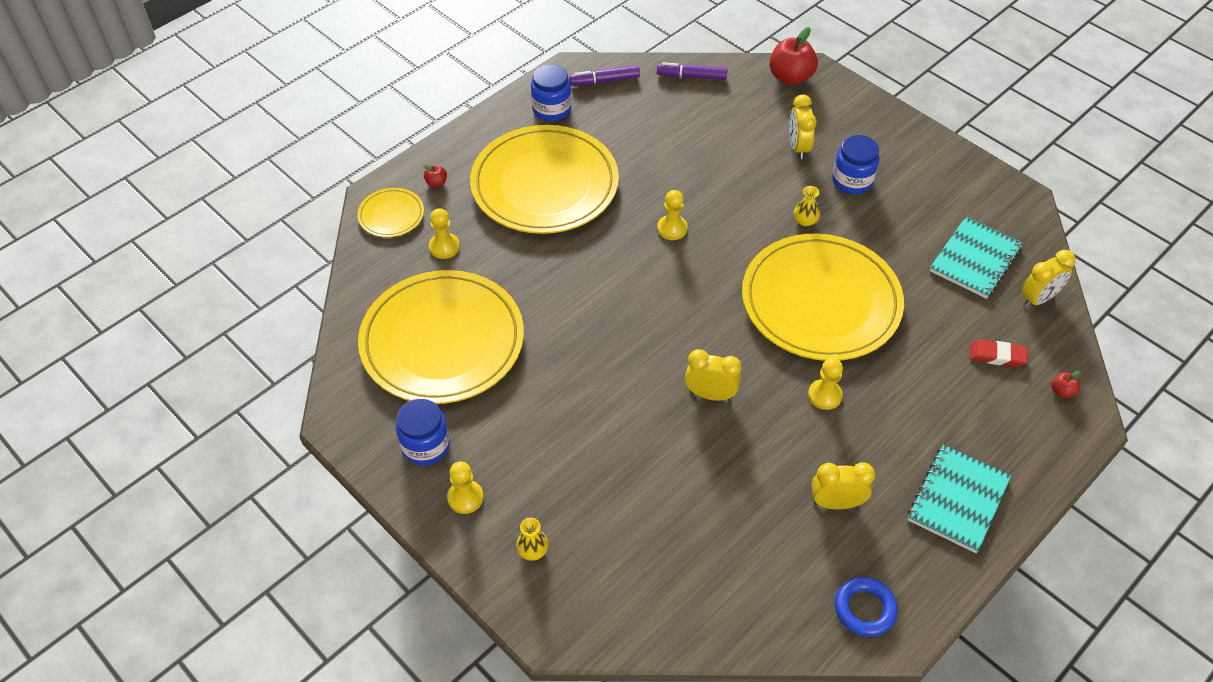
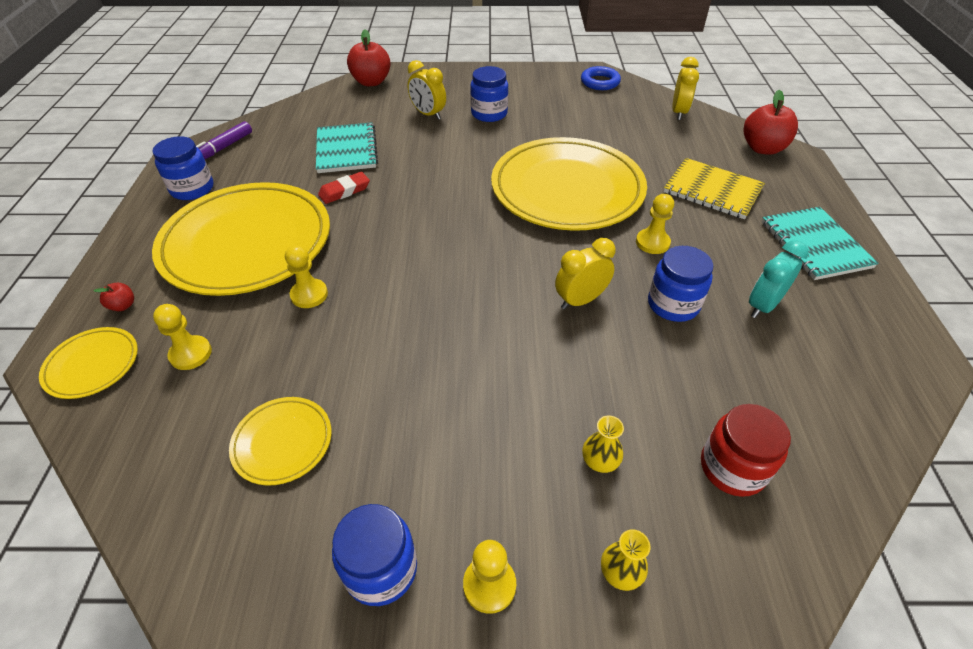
camera: 45 degrees left, 5 degrees down
(442, 341) = (282, 442): yellow plate -> yellow plate, size x0.44
(661, 564) = (732, 468): none -> red jar
(672, 228) = (400, 209): yellow pawn -> yellow pawn (309, 295)
(692, 76) = (295, 113): purple marker -> none
(771, 449) = (673, 304): none -> blue jar
(805, 221) = (490, 150): yellow vase -> yellow vase (600, 460)
(836, 503) = (762, 306): yellow clock -> turquoise clock
(864, 609) = (887, 363): blue ring -> blue ring (600, 82)
(945, 393) = (712, 190): none -> yellow notebook
(975, 259) = (618, 113): turquoise notebook -> turquoise notebook (346, 150)
(997, 356) = (705, 153): red eraser -> red eraser (344, 191)
(1062, 391) = (762, 148): red apple -> red apple, size x2.19

